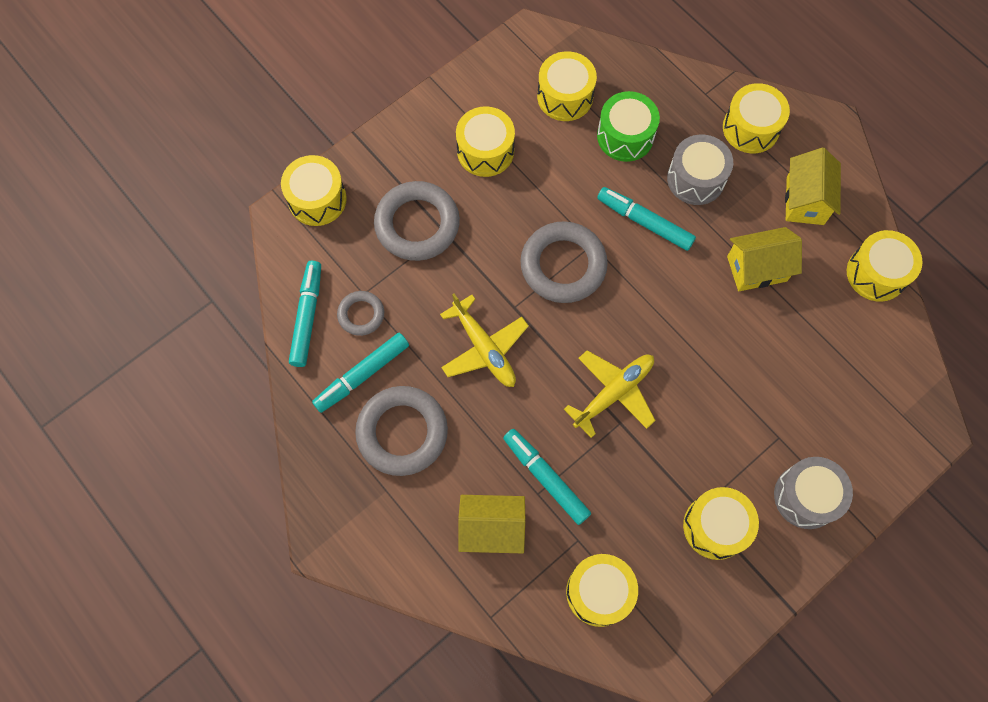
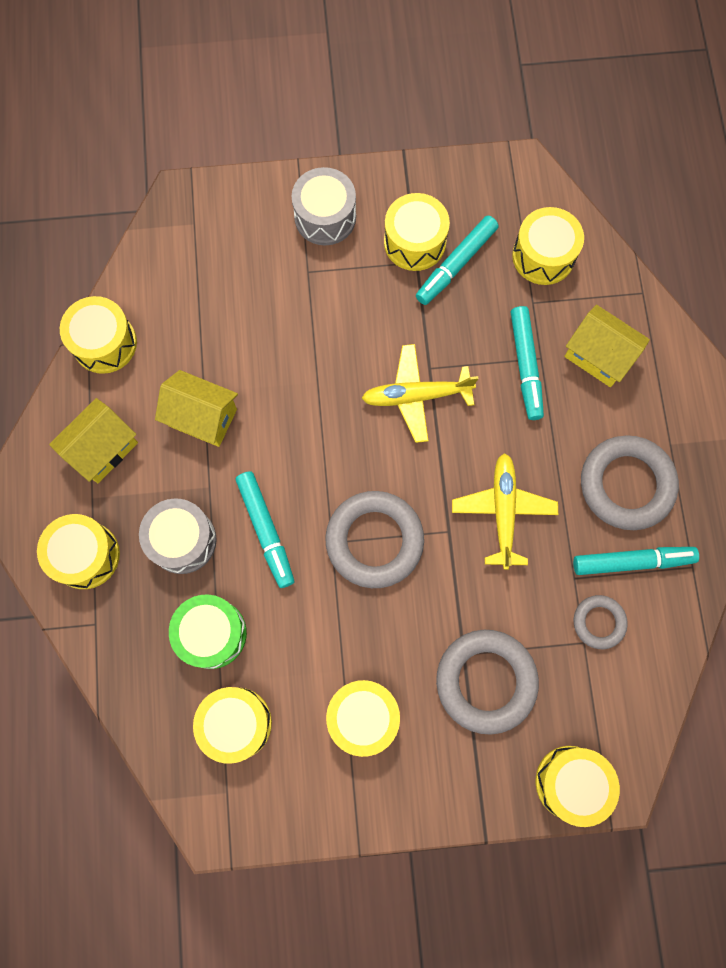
camera: 145 degrees left, 5 degrees up
(307, 316) = (652, 656): turquoise marker -> turquoise marker (456, 264)

